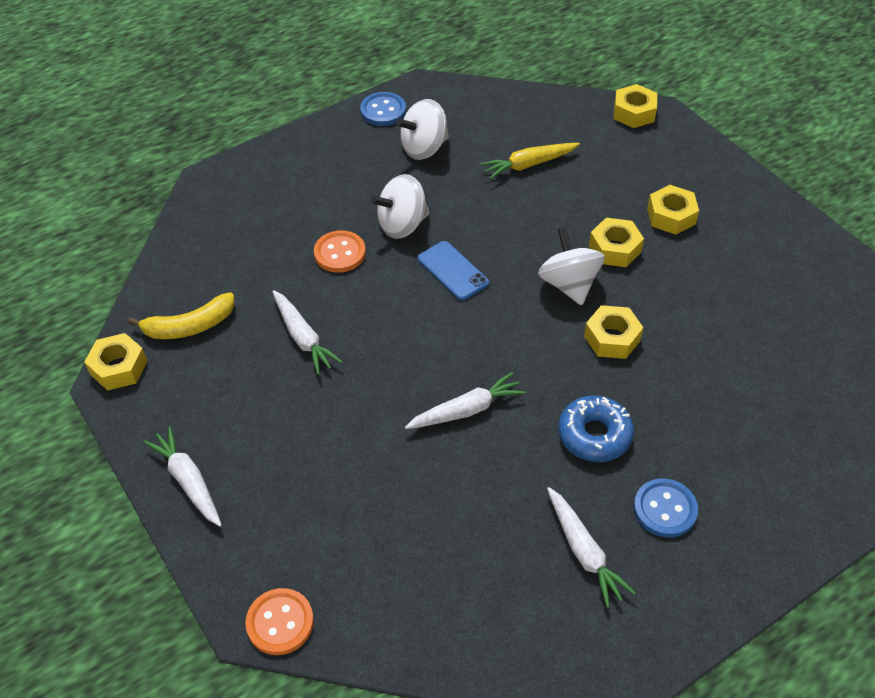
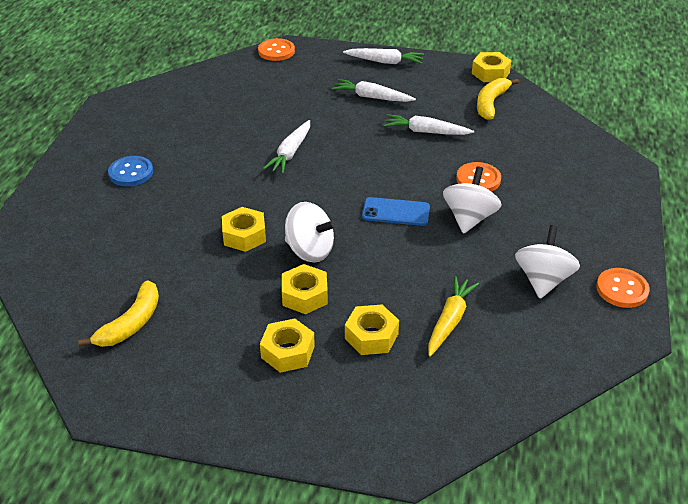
camera: 135 degrees right, 10 degrees down
(383, 111) = (622, 289): blue button -> orange button
(583, 551) = (161, 136): white carrot -> white carrot (372, 97)
(594, 435) = (203, 182): blue donut -> none
(634, 113) = (429, 443): yellow nut -> yellow nut (371, 336)
(782, 316) = (131, 323): none -> yellow banana

